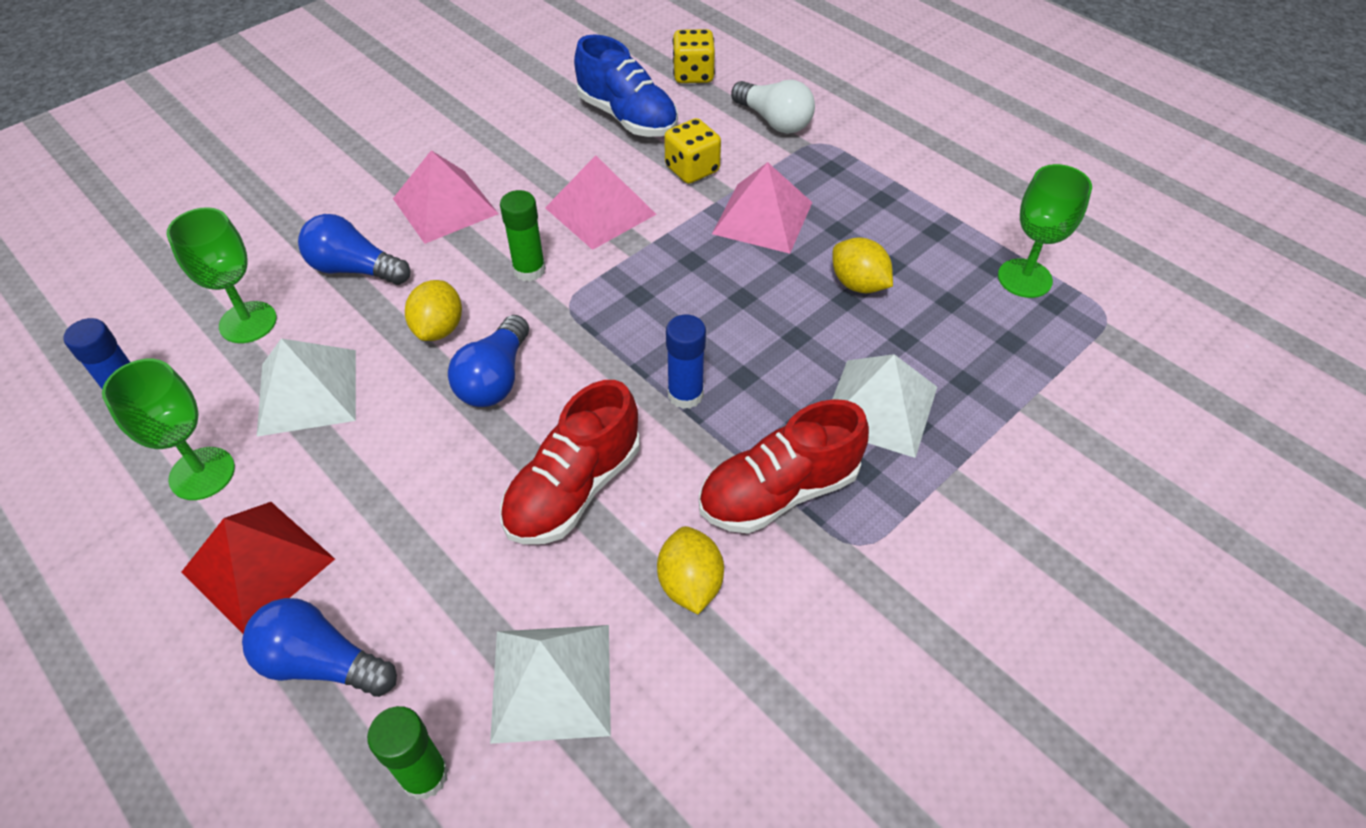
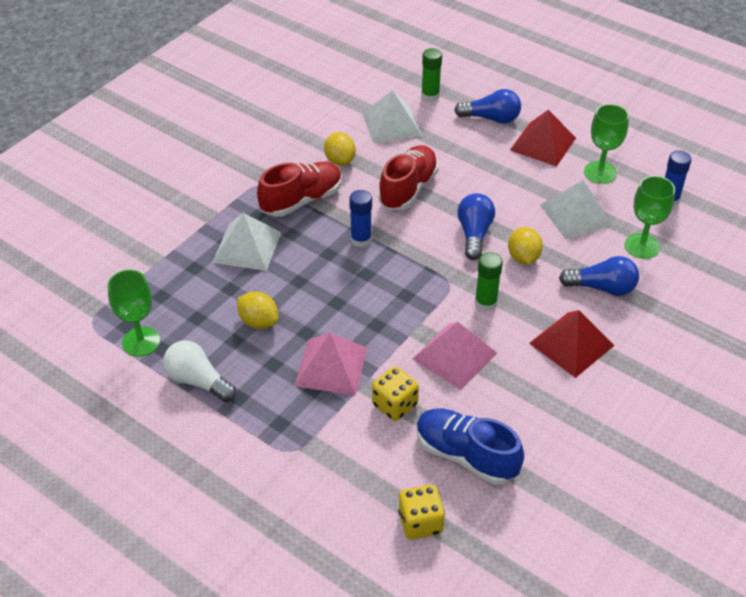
camera: 170 degrees right, 5 degrees down
(445, 206) = (571, 344): pink pyramid -> red pyramid
(774, 121) = (333, 470): white light bulb -> white light bulb (198, 381)

